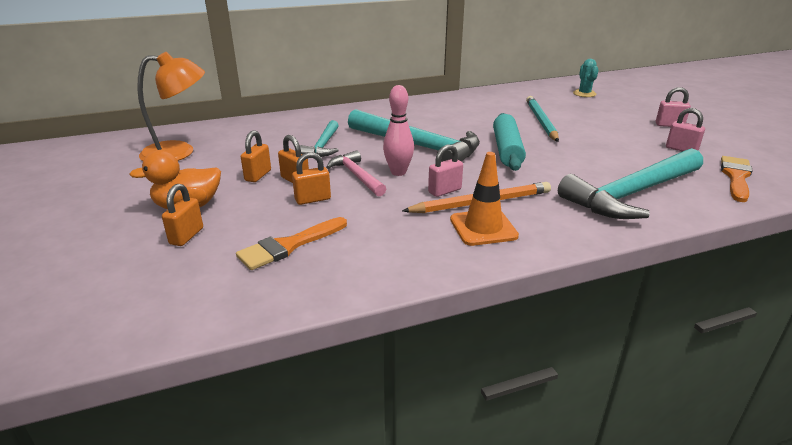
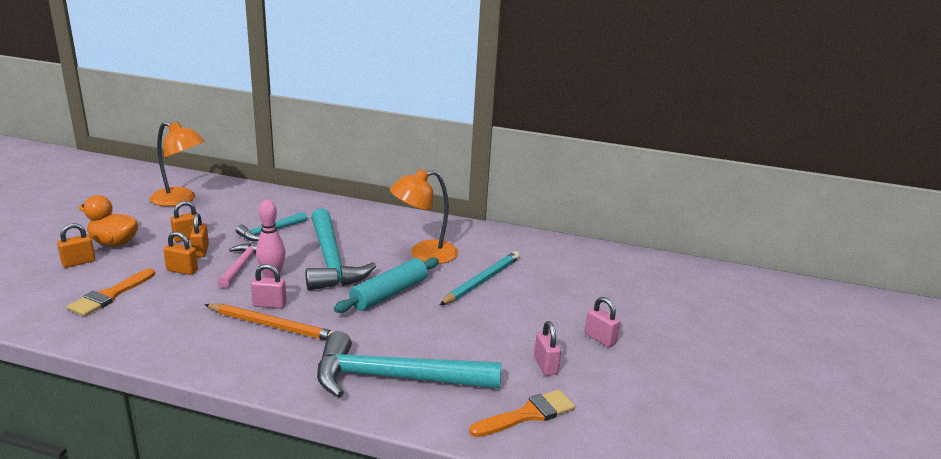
camera: 35 degrees right, 5 degrees down
(289, 246) = (110, 295): orange brush -> orange brush turned 60 degrees counterclockwise
(470, 120) = (424, 254): none -> orange lamp
(483, 228) = (232, 344): orange traffic cone -> none
(584, 94) = (596, 271): turquoise cactus -> none

